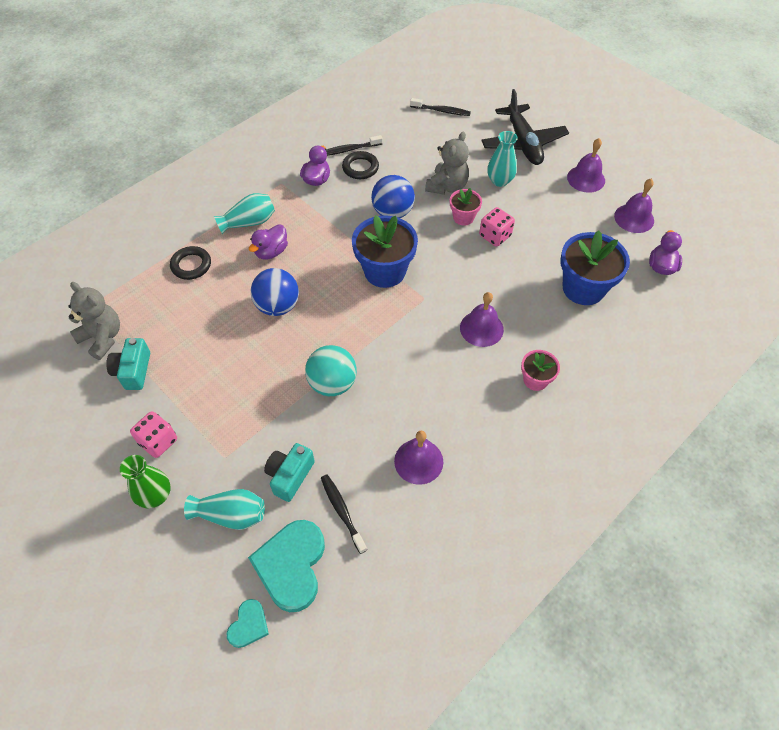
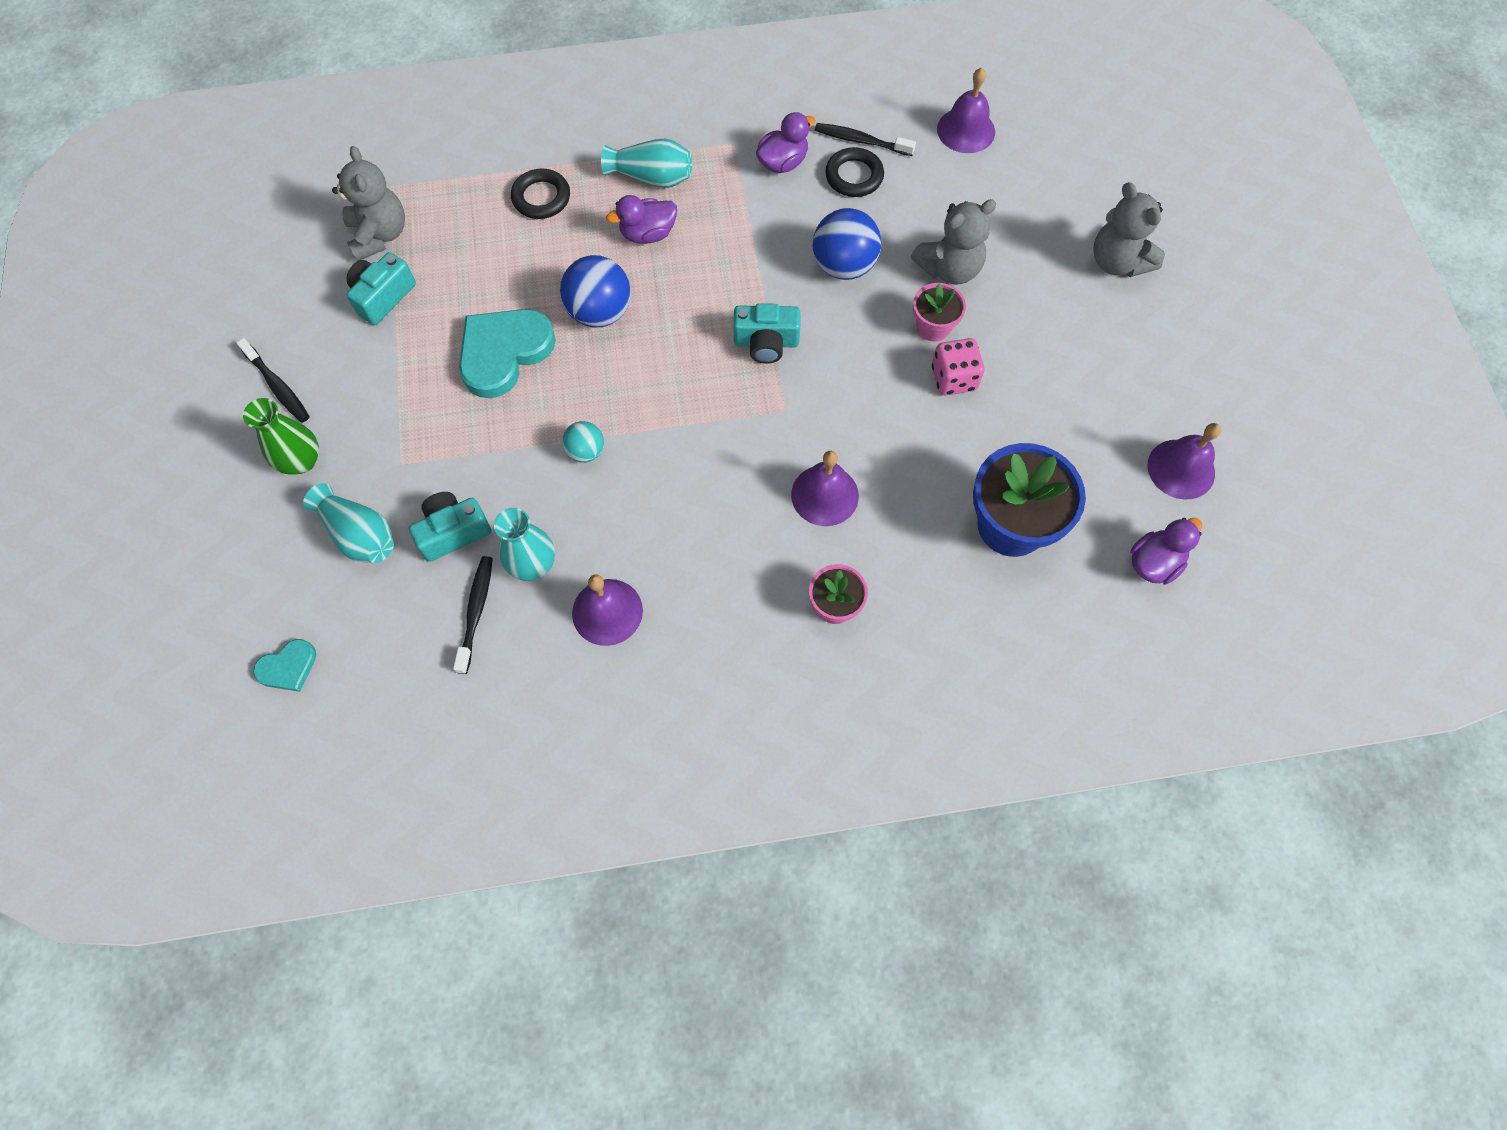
camera: 35 degrees right, 10 degrees up
(158, 441) = (348, 399): pink dice -> none
(291, 565) = (377, 635): turquoise heart -> turquoise heart (504, 353)
(332, 383) = (586, 451): turquoise ball -> turquoise ball, size x0.56
(385, 271) = (766, 342): blue flower pot -> turquoise camera
(442, 111) = (1040, 148): black toothbrush -> black toothbrush (278, 386)
(500, 181) = (1031, 301): turquoise vase -> turquoise vase (533, 564)
(523, 143) = (1117, 262): black plane -> grey teddy bear
(586, 179) = (1163, 368): purple bell -> purple bell (966, 130)

